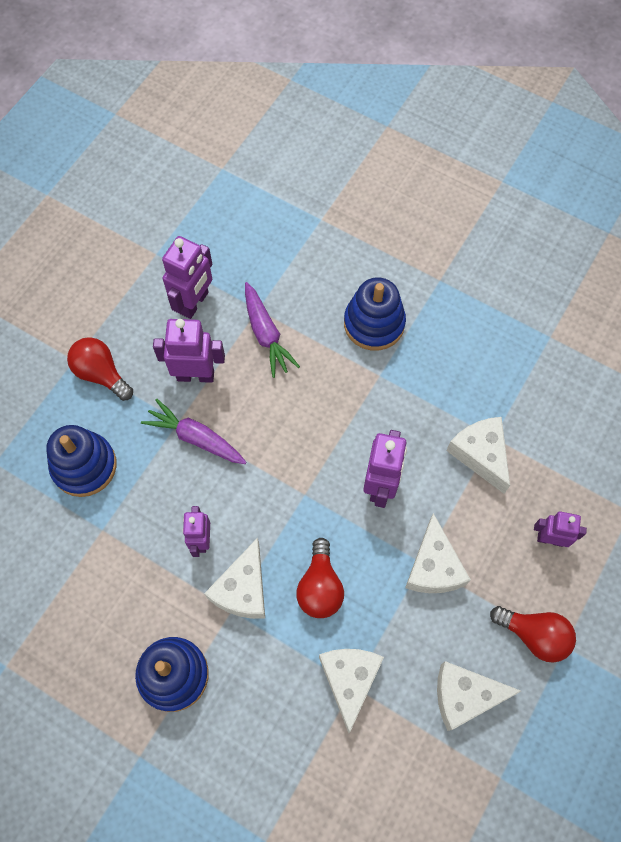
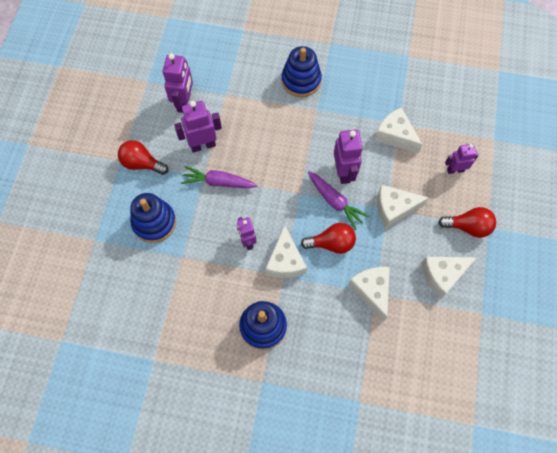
camera: 20 degrees left, 0 degrees up
(266, 334) = (237, 107): purple carrot -> purple carrot (335, 202)
(320, 587) = (331, 243): red light bulb -> red light bulb turned 75 degrees counterclockwise
(433, 567) = (394, 208): white cheese -> white cheese turned 105 degrees clockwise

